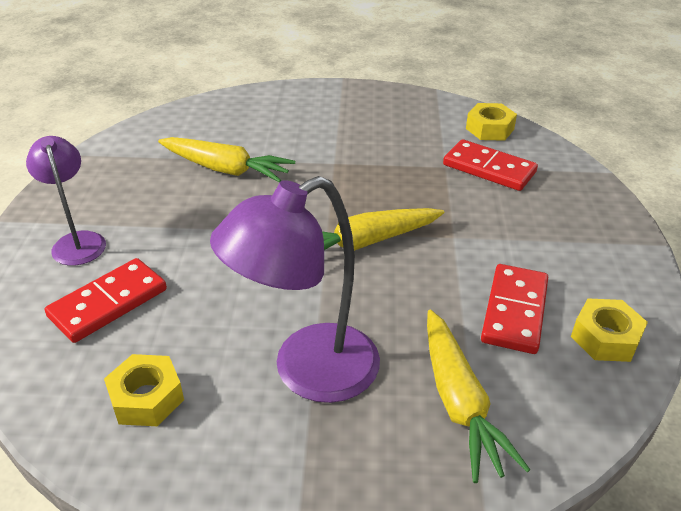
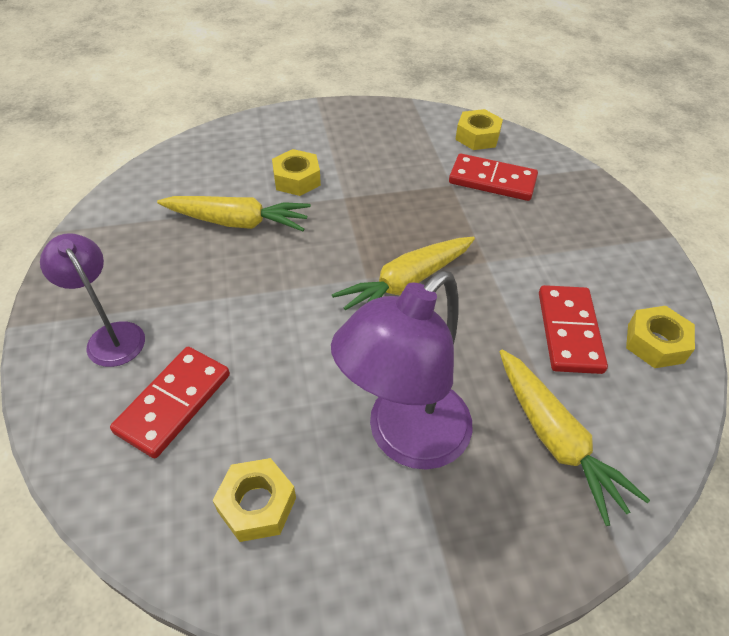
camera: 15 degrees left, 10 degrees up
(295, 142) = (297, 179): none -> yellow nut

